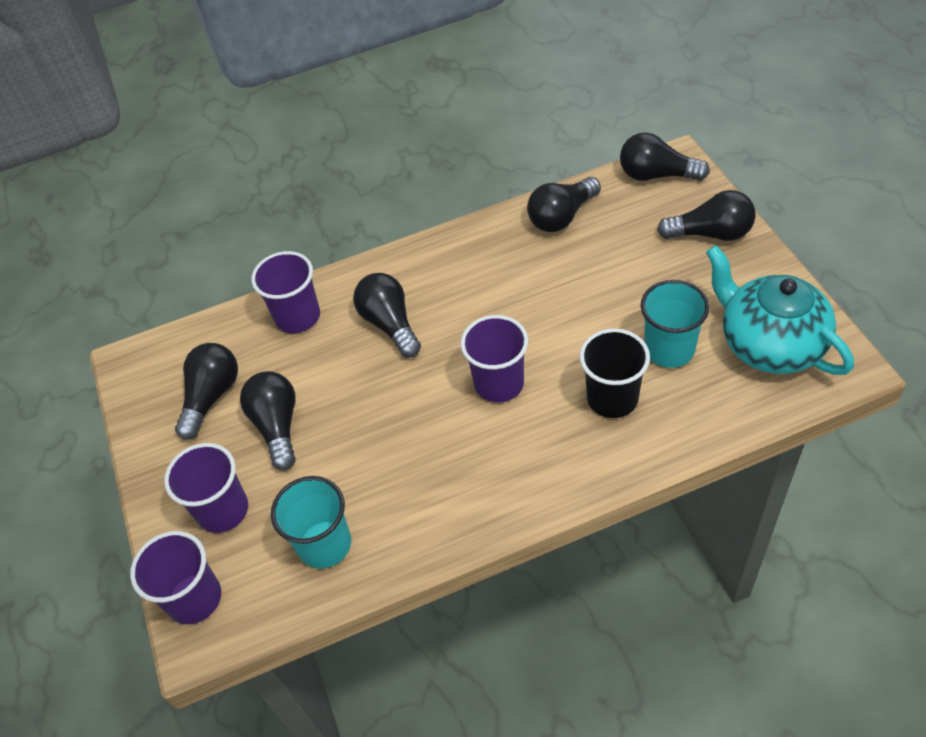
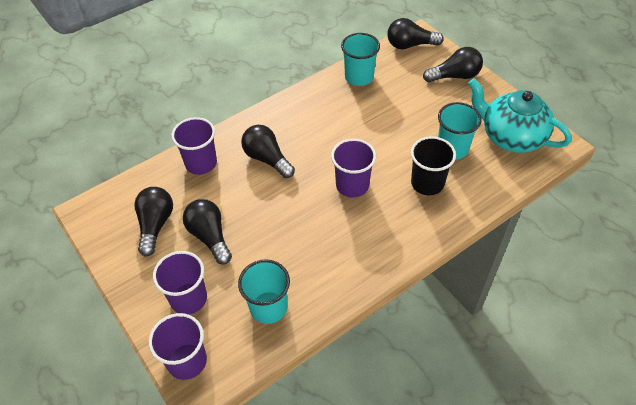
camera: 20 degrees left, 0 degrees up
(562, 216) = (359, 77): black light bulb -> turquoise cup

